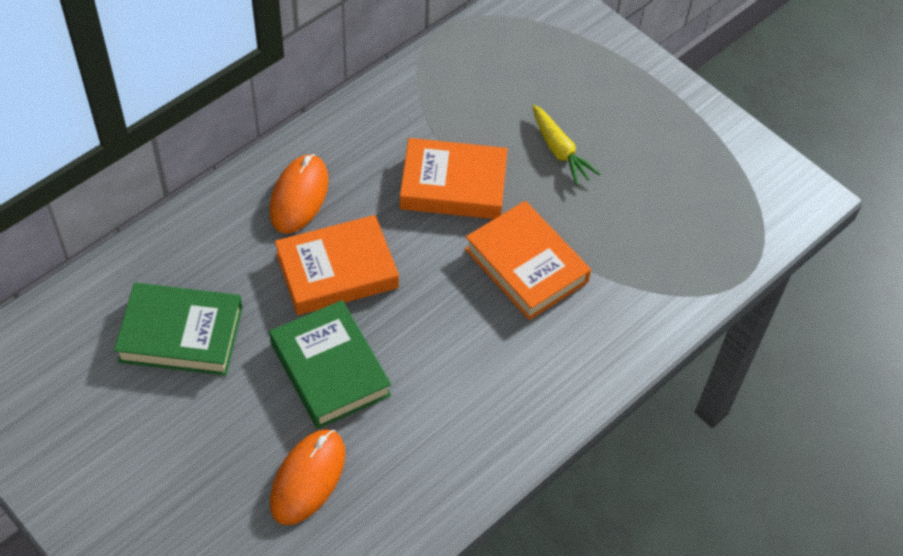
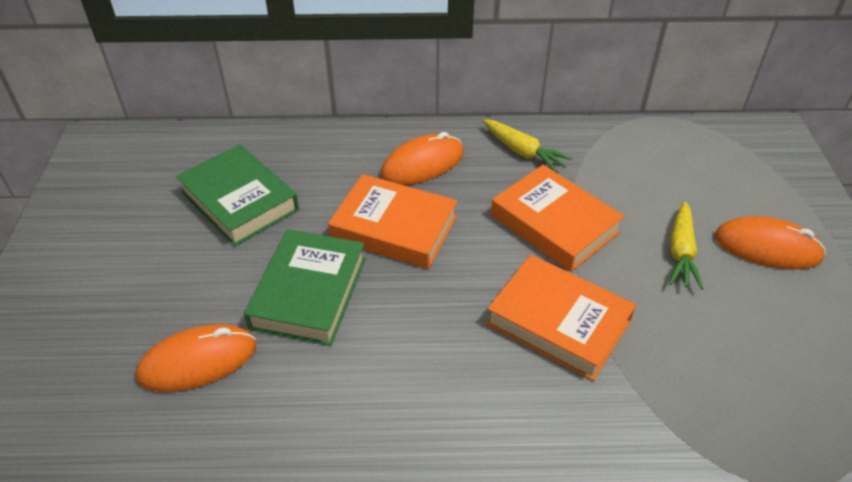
camera: 45 degrees right, 10 degrees down
(368, 131) = (522, 152): none -> yellow carrot
(526, 265) = (558, 322): orange book -> orange book turned 60 degrees counterclockwise
(611, 108) = (767, 247): none -> orange mouse

